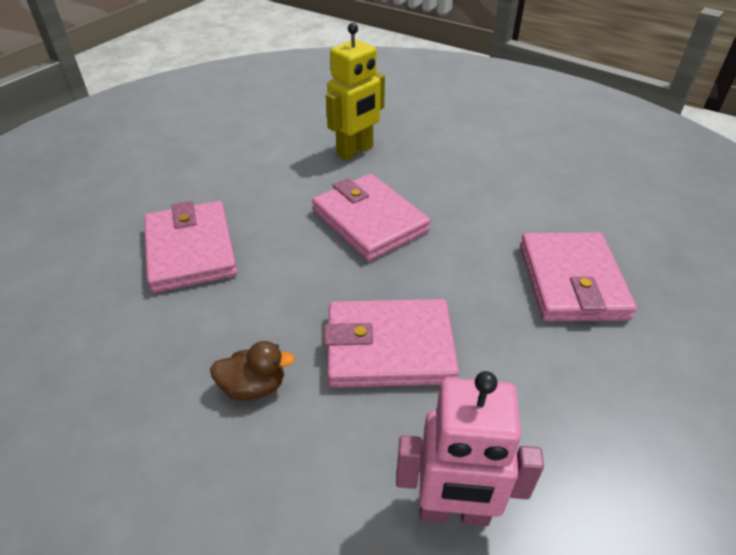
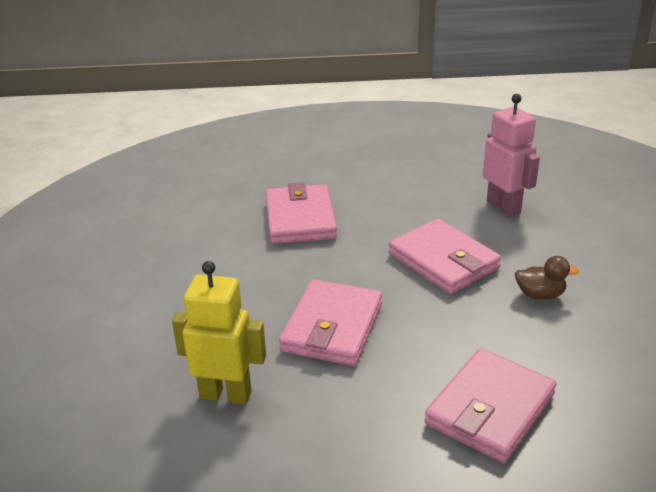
camera: 125 degrees left, 10 degrees down
(254, 387) = (540, 295): brown duck -> brown duck turned 135 degrees clockwise
(571, 281) = (300, 219): pink wallet -> pink wallet turned 60 degrees counterclockwise

